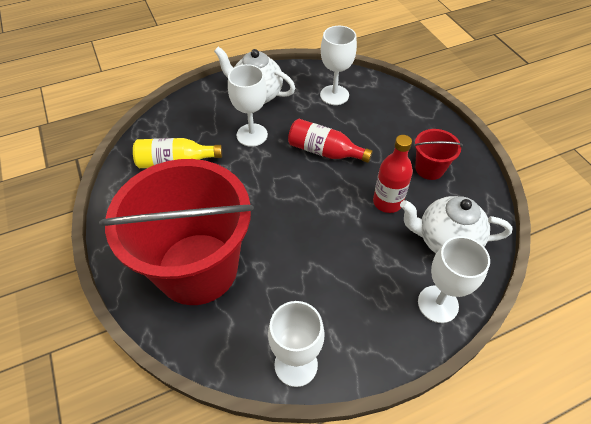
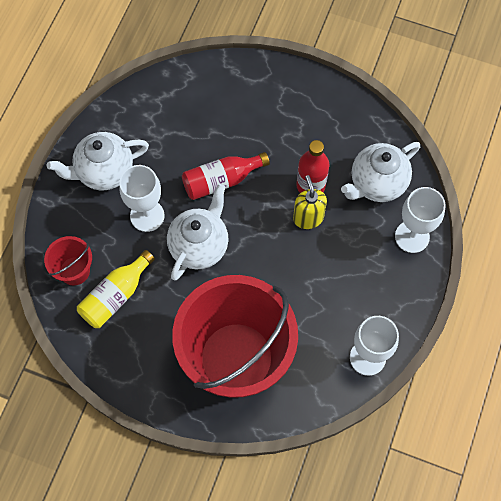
camera: 45 degrees left, 15 degrees up
(263, 177) = (199, 246): none -> white teapot
(334, 95) = (170, 115): white goblet -> none
(362, 220) = (308, 217): none -> yellow soap dispenser
(429, 168) = (313, 128): red bucket -> red bucket (74, 271)

